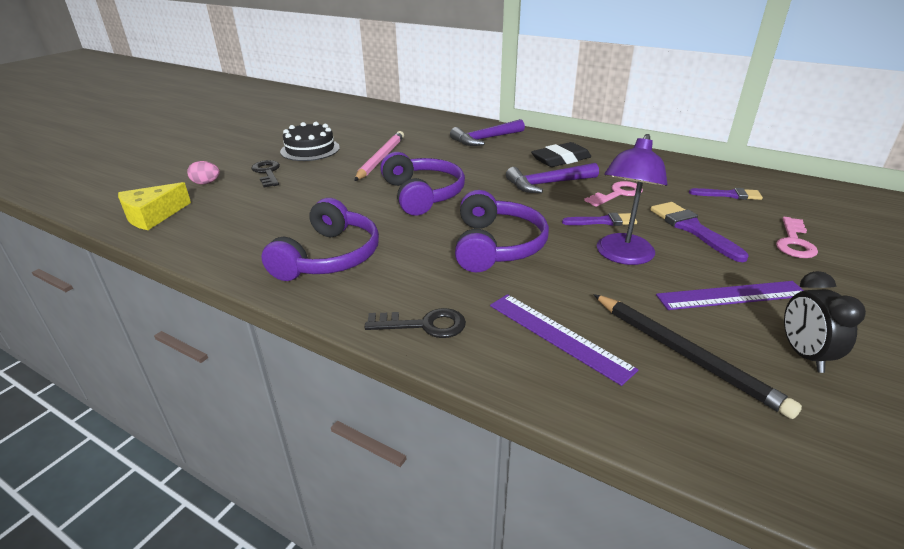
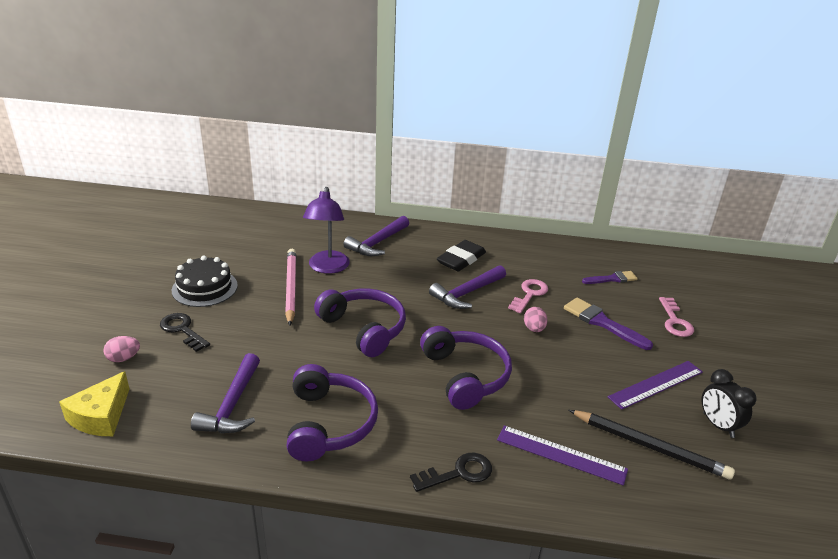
camera: 25 degrees left, 0 degrees up
(258, 228) = (232, 405): none -> purple hammer
(603, 221) = (534, 329): purple brush -> pink egg
(622, 256) = (566, 364): purple lamp -> purple lamp (327, 268)

